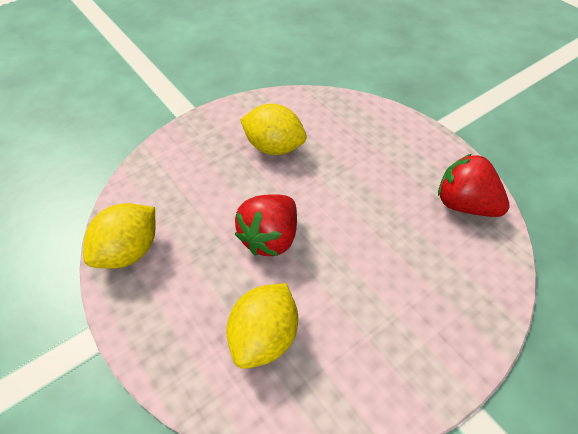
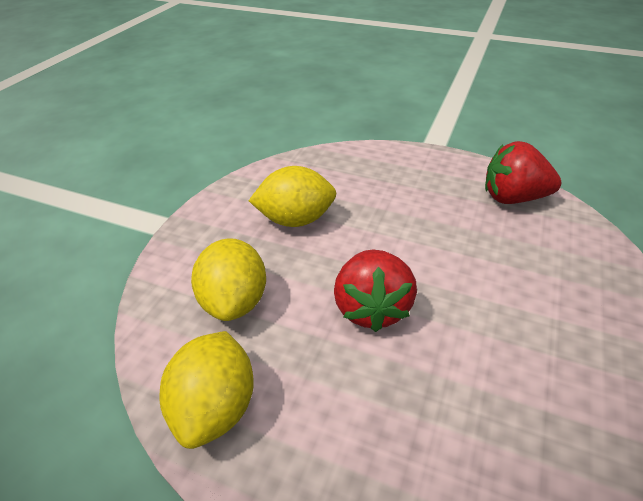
camera: 30 degrees left, 10 degrees down
(264, 337) = (461, 414): yellow lemon -> yellow lemon (234, 302)

